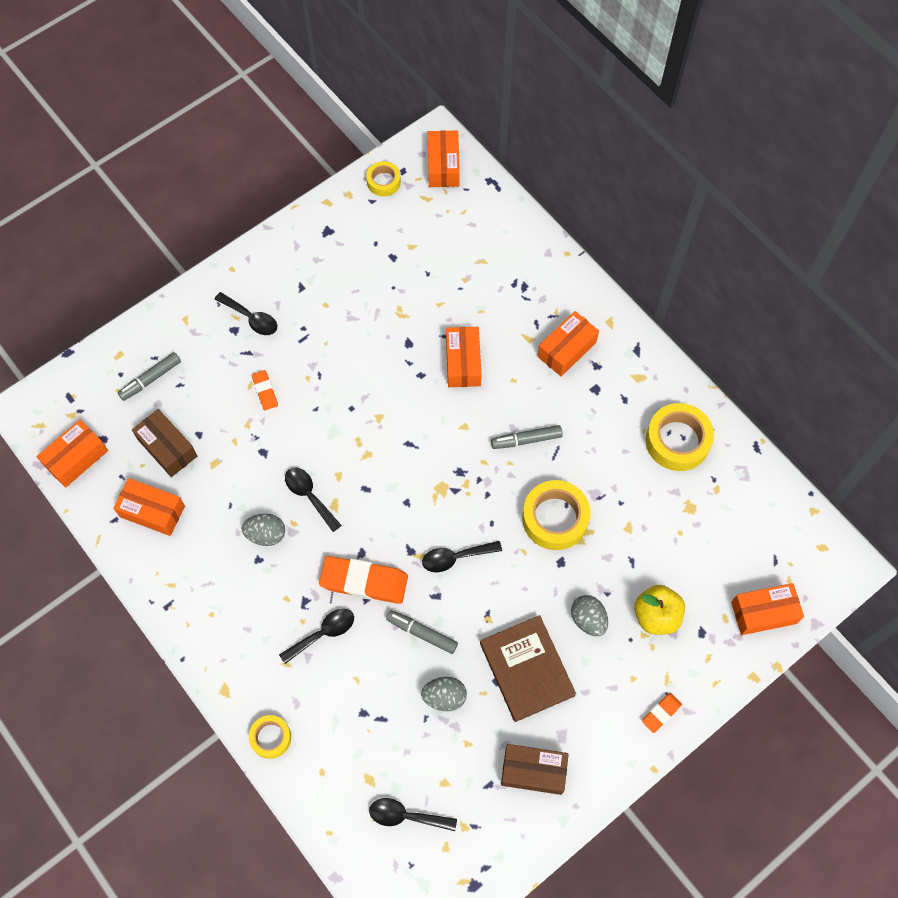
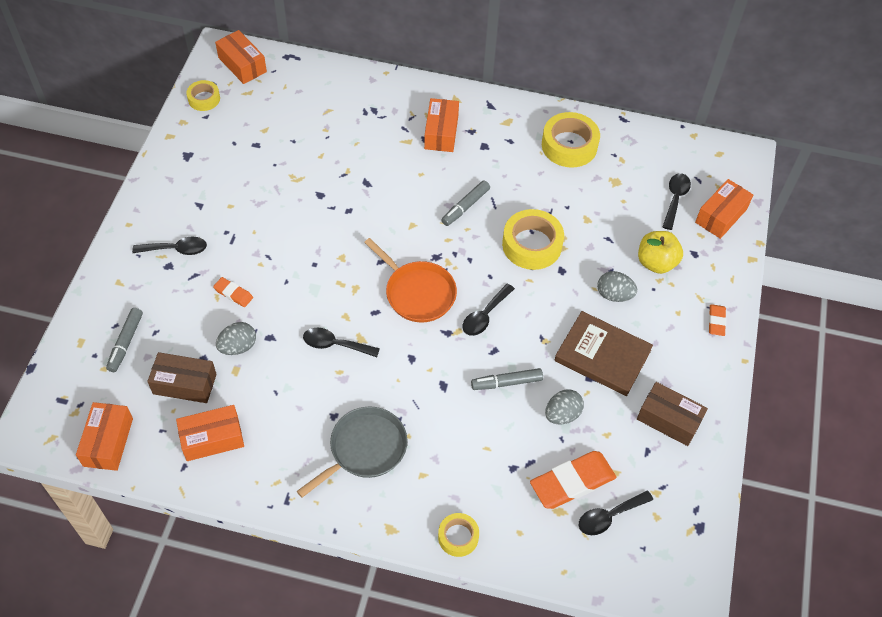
camera: 40 degrees left, 10 degrees down
(259, 607) = (365, 449): none -> grey pan
(266, 534) = (324, 394): grey egg -> grey egg (238, 347)
(323, 634) = (432, 434): black spoon -> black spoon (675, 199)
(364, 581) = (431, 376): orange eraser -> orange eraser (572, 482)
(415, 496) = (418, 293): none -> orange pan
(463, 362) = (373, 184): orange box -> none
(533, 771) = (669, 420): brown box -> brown box turned 60 degrees clockwise

